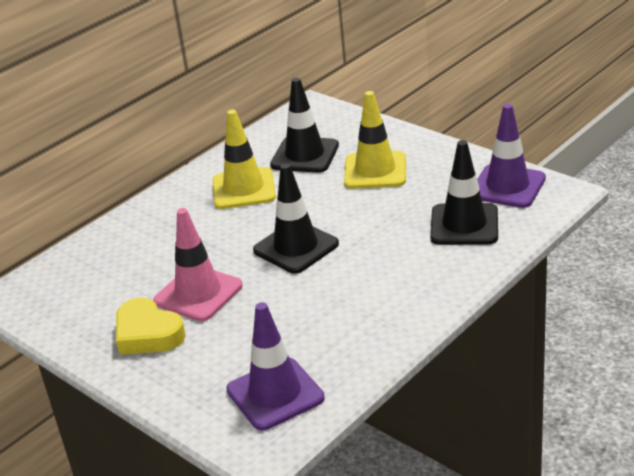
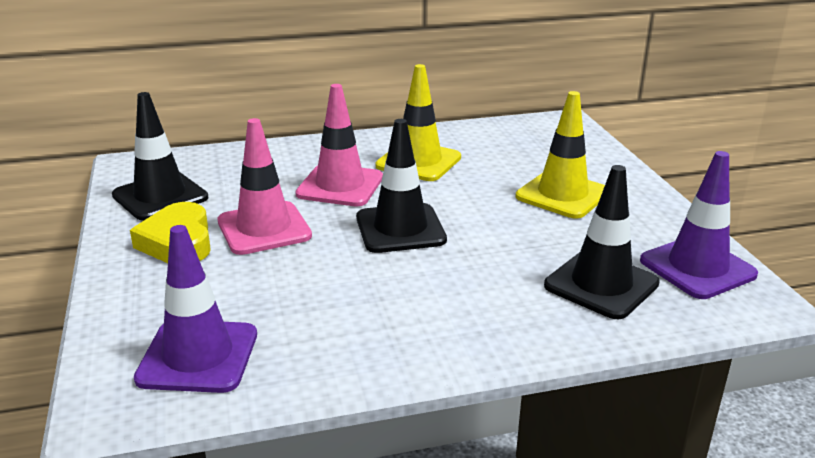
camera: 30 degrees right, 5 degrees down
(210, 235) = (340, 186): none -> pink traffic cone
(305, 155) = (509, 156): black traffic cone -> black traffic cone (160, 196)

